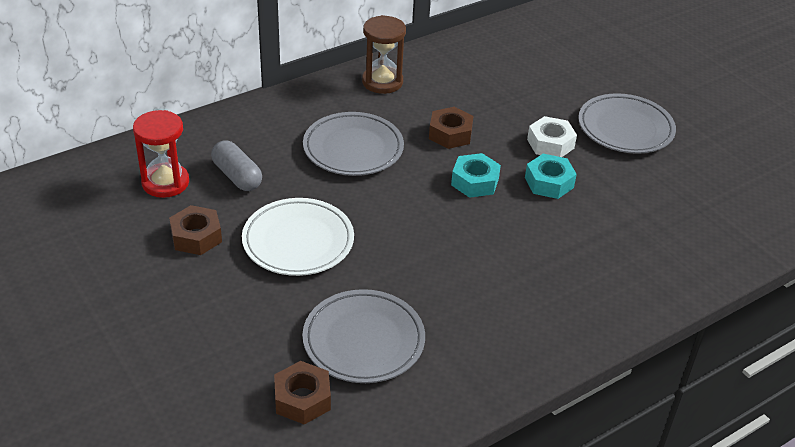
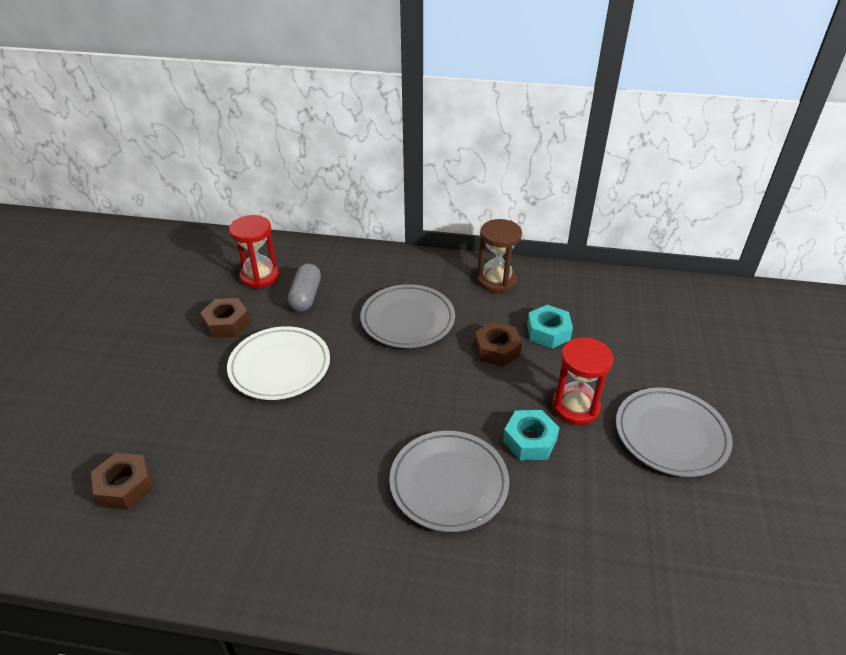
camera: 45 degrees right, 0 degrees up
(363, 340) = (218, 473): grey plate -> grey plate (449, 483)
(475, 182) = (466, 400): turquoise nut -> turquoise nut (548, 332)
(550, 144) = (575, 407): white nut -> red hourglass

